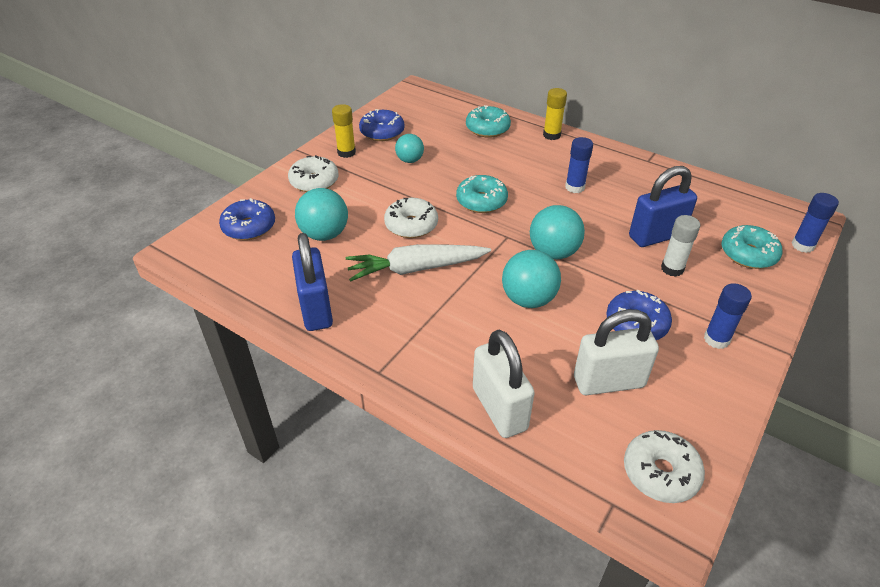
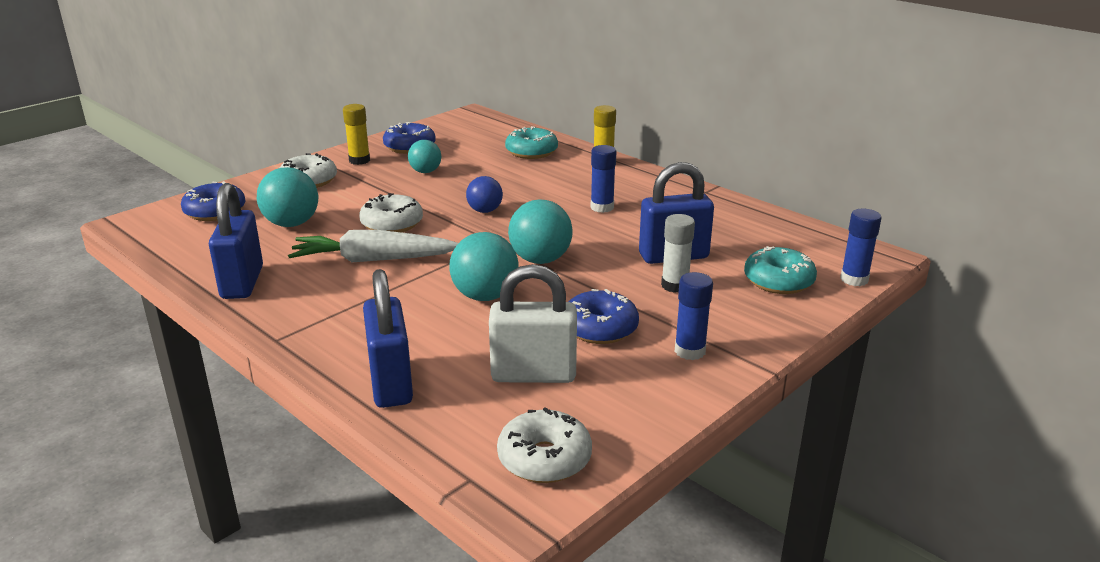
camera: 10 degrees right, 15 degrees down
(481, 201) = (485, 211): turquoise donut -> blue ball
(499, 409) = (391, 383): white padlock -> blue padlock

